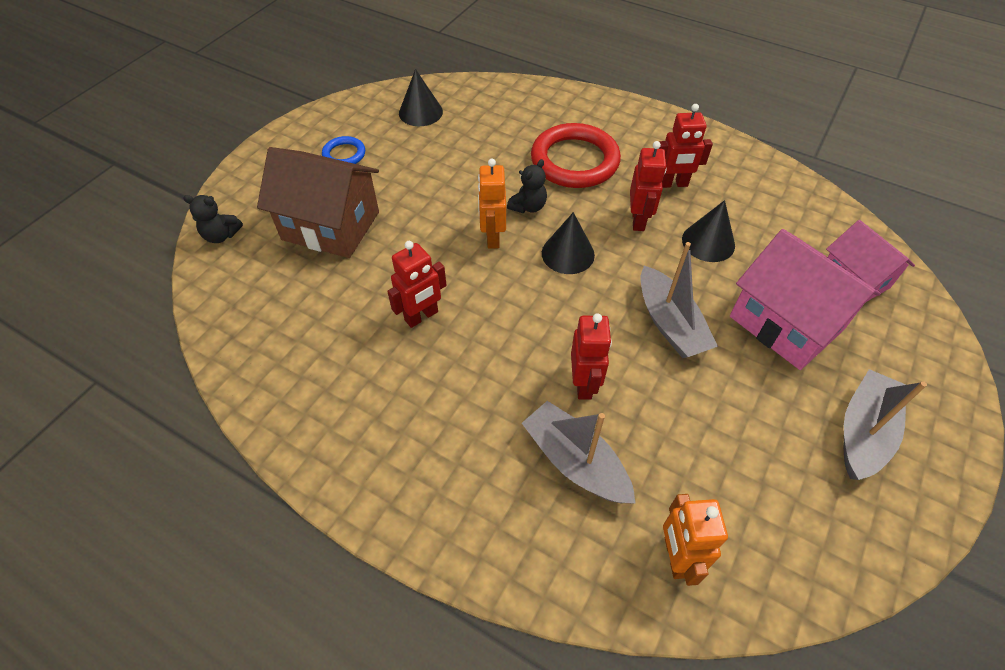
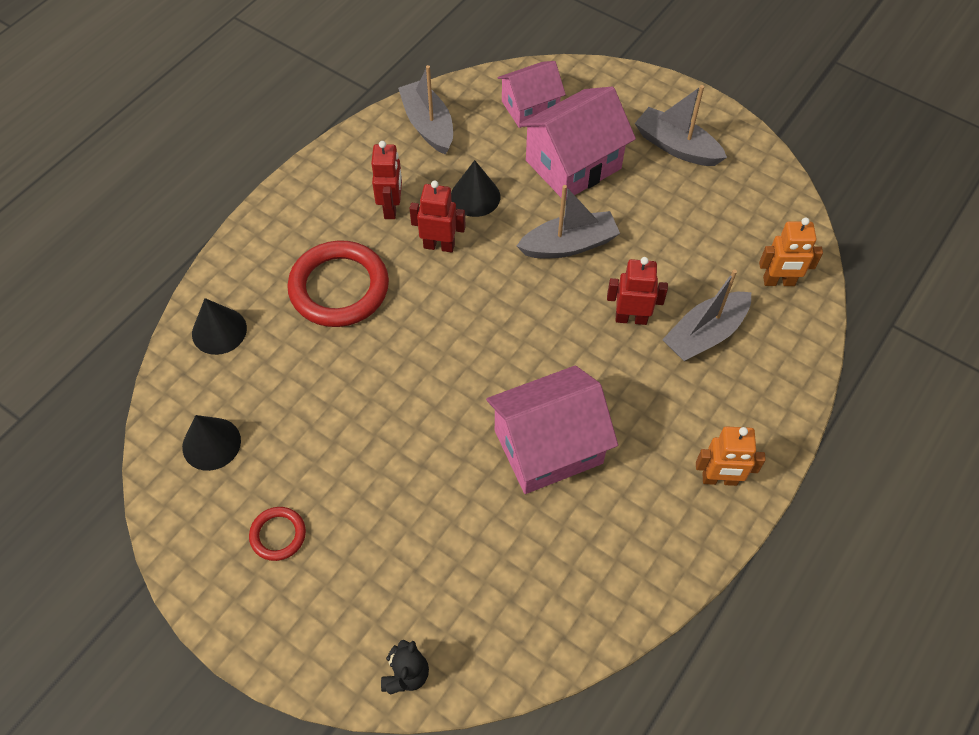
camera: 85 degrees left, 5 degrees up
(331, 225) = (406, 543): brown house -> none
(344, 154) = (278, 535): blue ring -> red ring
(421, 316) = (548, 447): red robot -> pink house
(492, 237) = (446, 376): orange robot -> orange robot (719, 479)
(528, 206) = (405, 339): black teddy bear -> none
(568, 254) = (477, 311): black cone -> black cone (219, 331)
(787, 200) = (428, 125): none -> grey boat

